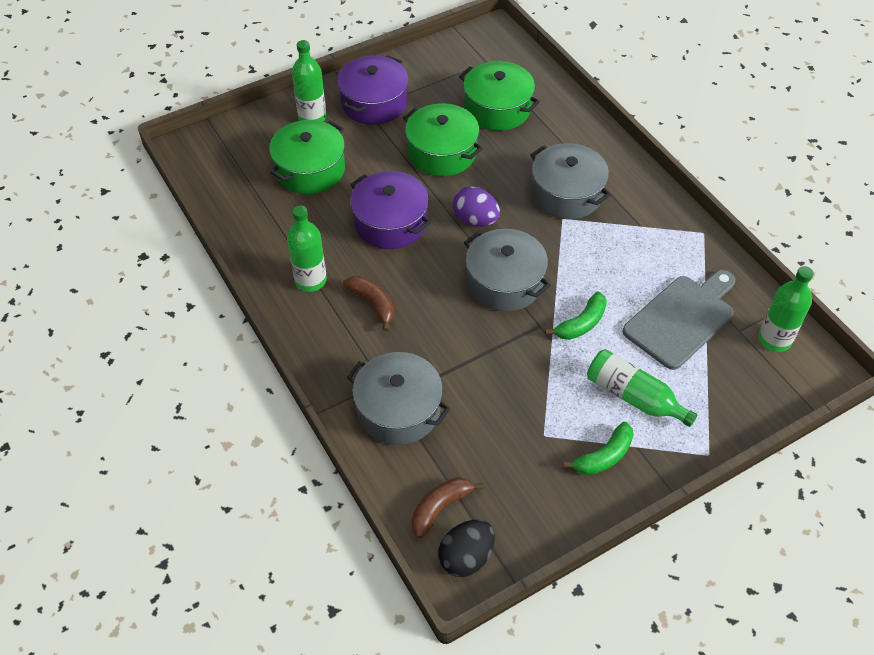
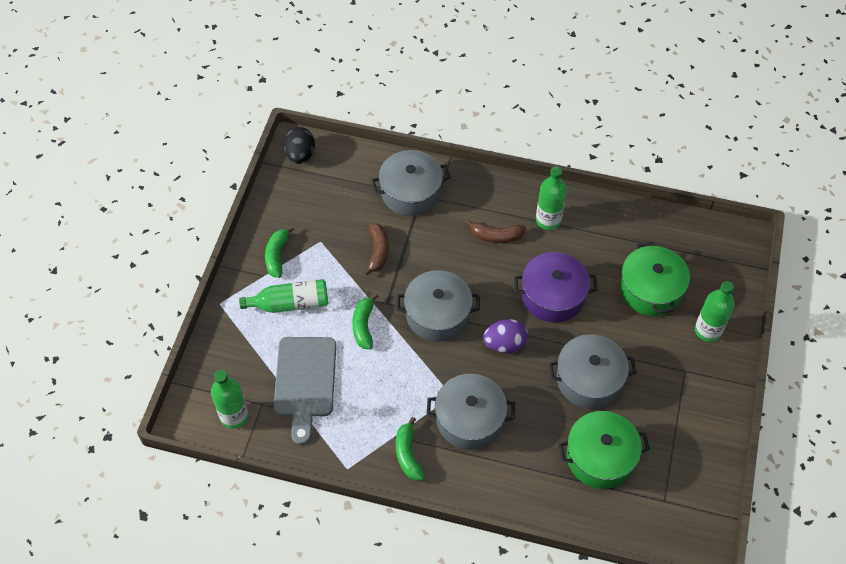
camera: 135 degrees right, 5 degrees up
(374, 103) = (687, 381): purple pot -> none
(440, 508) = (336, 165): brown banana -> brown banana (378, 252)
(442, 152) = (589, 379): green pot -> grey pot
(643, 207) = (408, 454): none -> green banana

